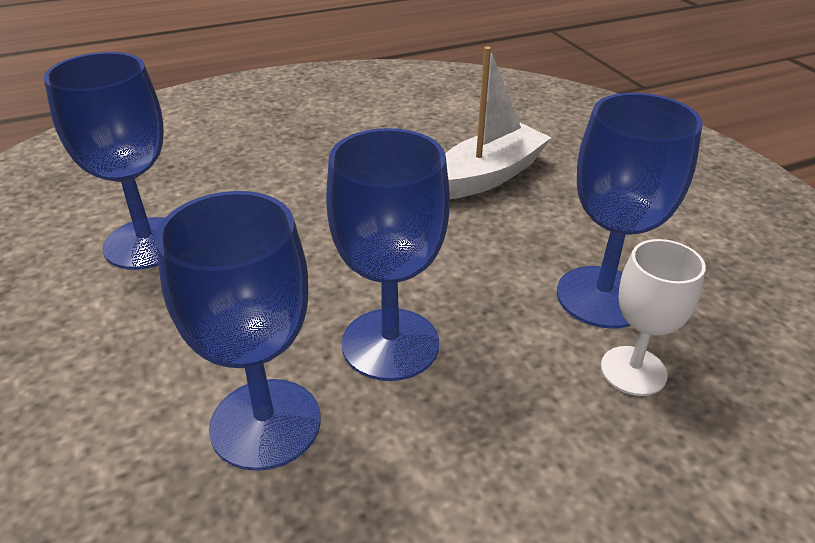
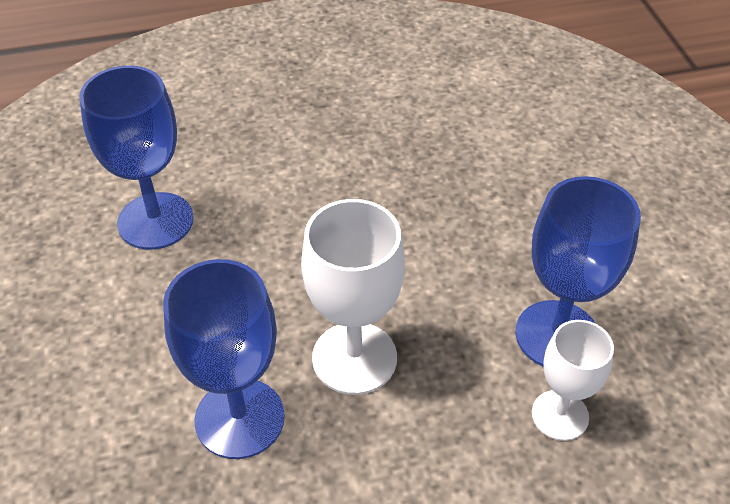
camera: 10 degrees right, 10 degrees up
(390, 344) = (354, 358): blue goblet -> white goblet
(488, 176) = (488, 177): white boat -> none

